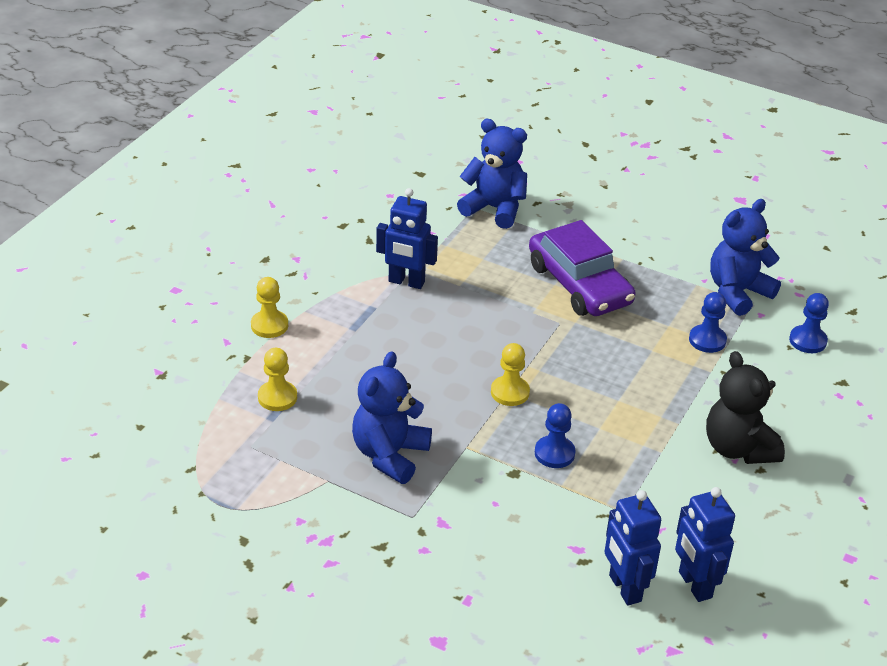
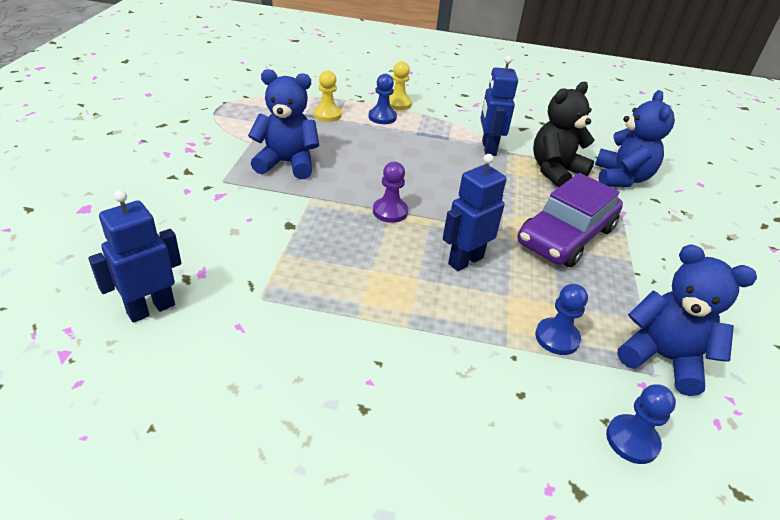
camera: 70 degrees right, 0 degrees up
(510, 392) = (390, 211): yellow pawn -> purple pawn
(554, 453) = (323, 245): blue pawn -> blue pawn (382, 117)
(694, 585) = (160, 363): blue robot -> blue robot (465, 260)
(738, 448) = (390, 382): black teddy bear -> black teddy bear (555, 171)

